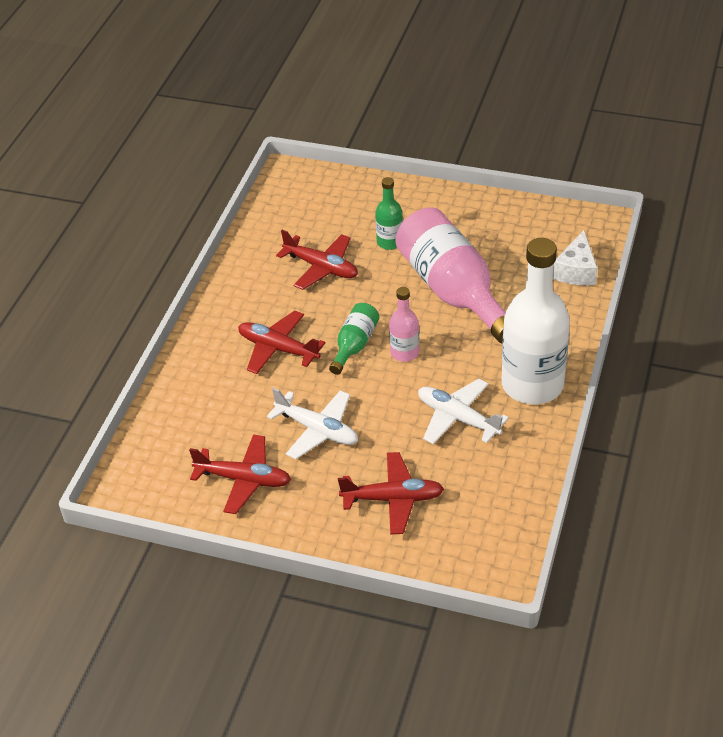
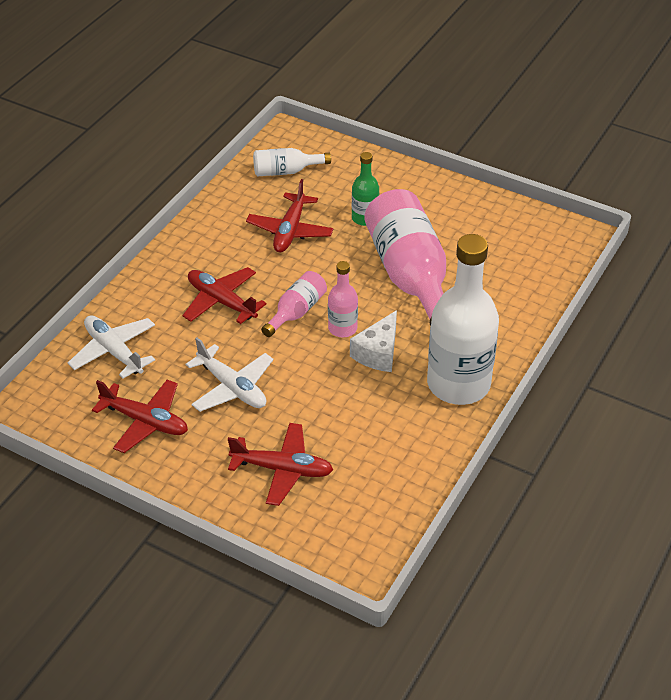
camera: 10 degrees right, 0 degrees up
(297, 210) = (286, 171): none -> white bottle
(321, 267) = (290, 231): red plane -> red plane turned 60 degrees clockwise
(354, 345) = (296, 312): green bottle -> pink bottle
(457, 418) = (373, 403): white plane -> white plane (114, 351)
(576, 271) = (541, 279): white cheese -> white cheese (378, 353)

